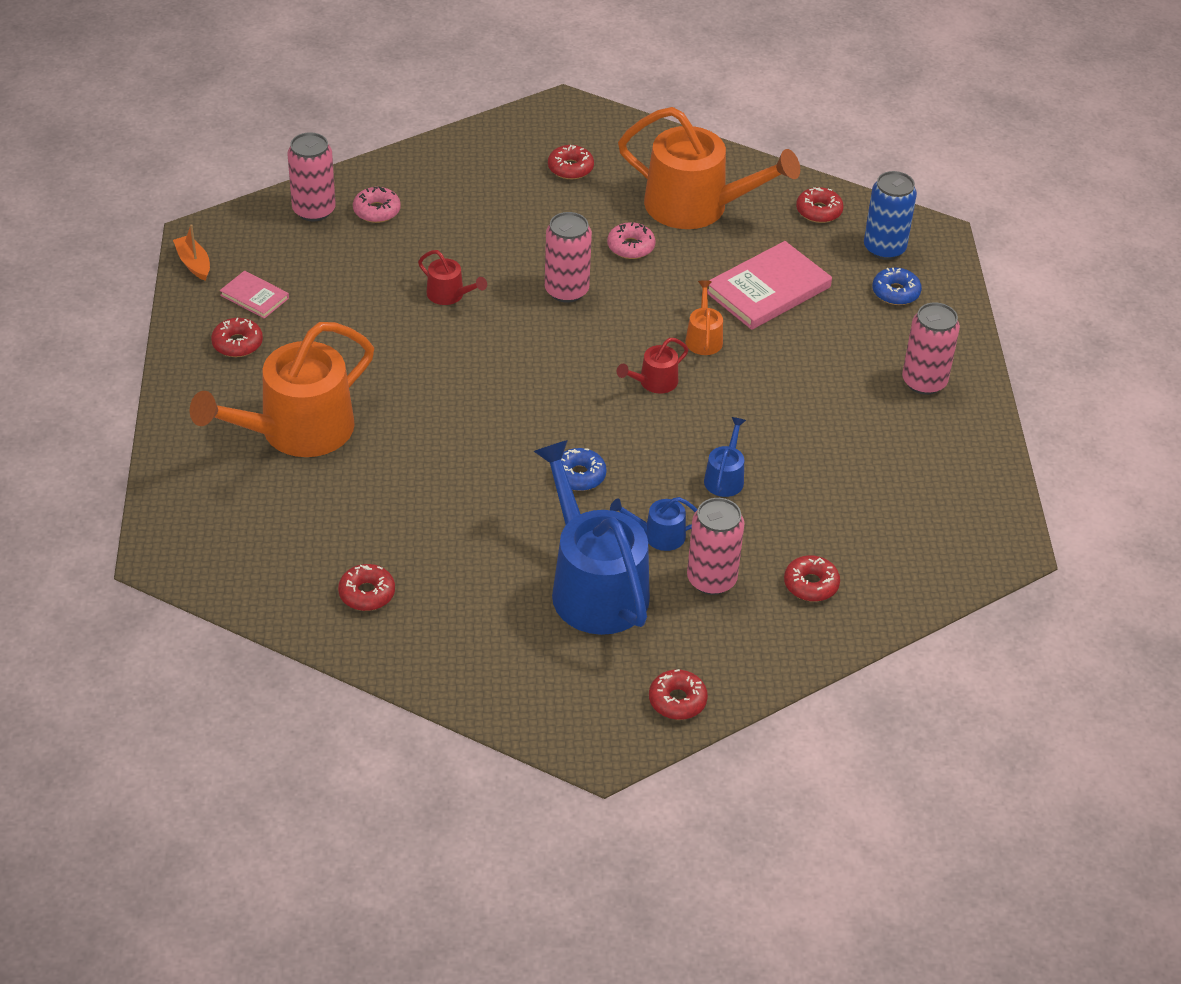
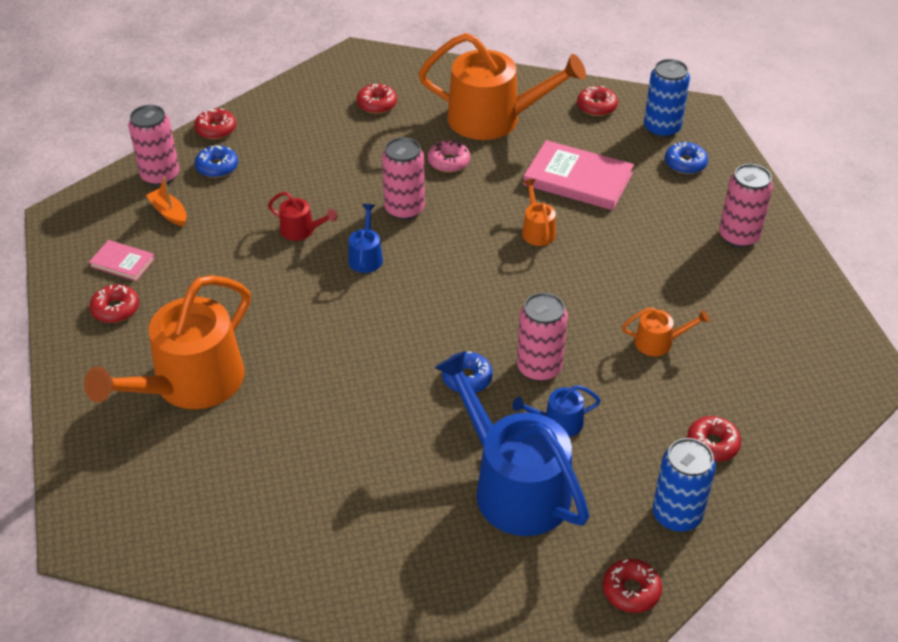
camera: 10 degrees left, 0 degrees up
(193, 263) = (59, 241): orange boat -> orange boat (169, 213)
(367, 593) = (297, 538): red donut -> red donut (216, 129)
(377, 211) = (217, 167): pink donut -> blue donut
(654, 382) = (507, 278): red watering can -> none
(711, 579) = (621, 457): pink can -> pink can (539, 368)
(725, 478) = (599, 355): blue watering can -> blue watering can (366, 257)
(748, 642) = (676, 515): none -> blue can
(768, 290) = (578, 179): pink book -> pink book turned 75 degrees clockwise
(793, 476) = (658, 342): none -> orange watering can

